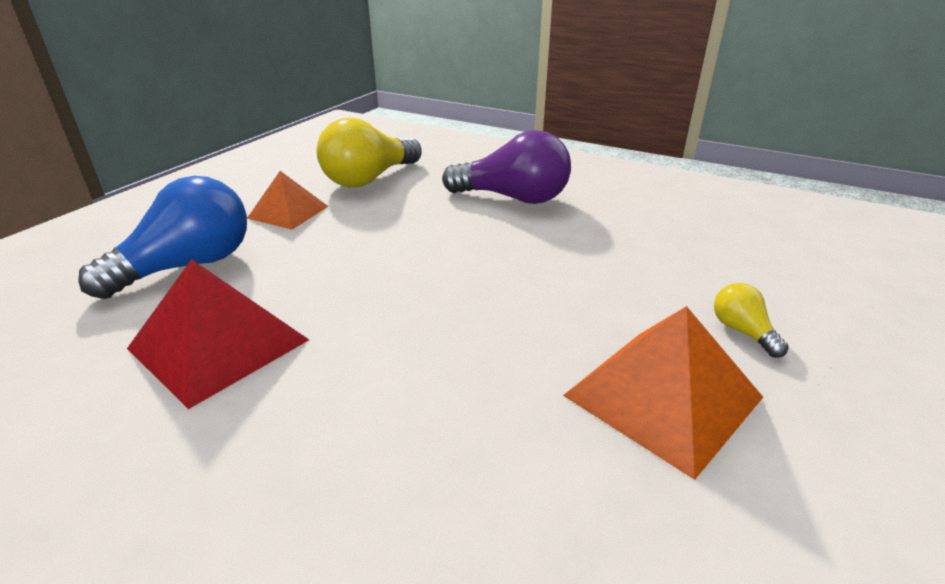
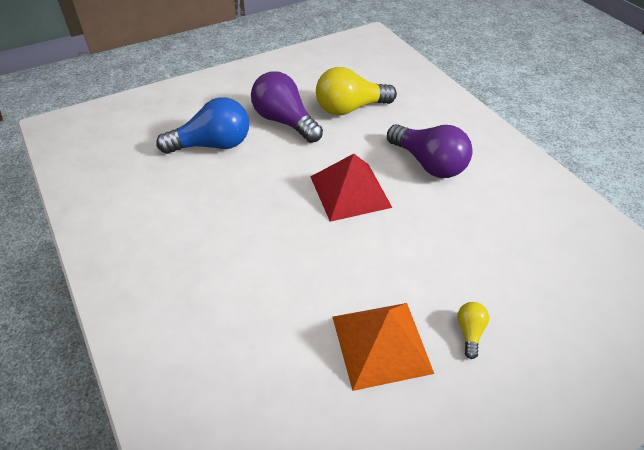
camera: 30 degrees right, 15 degrees up
(218, 344) = (200, 206): red pyramid -> red pyramid (350, 191)
(288, 212) = (284, 121): orange pyramid -> purple light bulb

